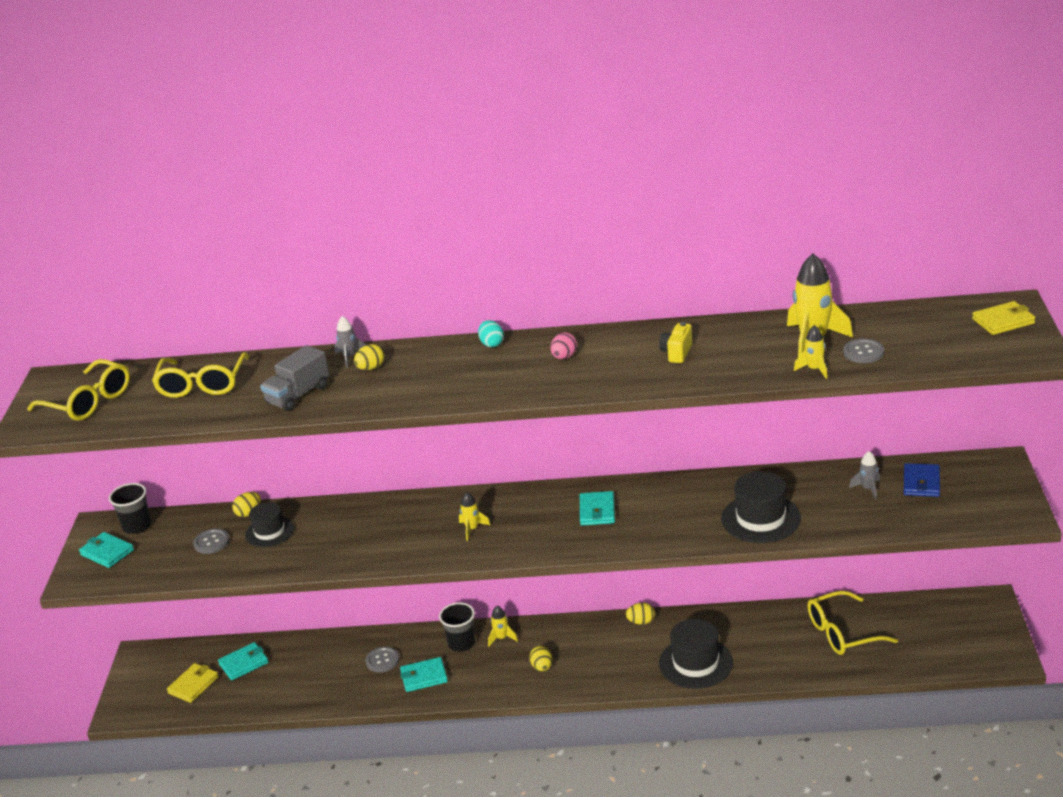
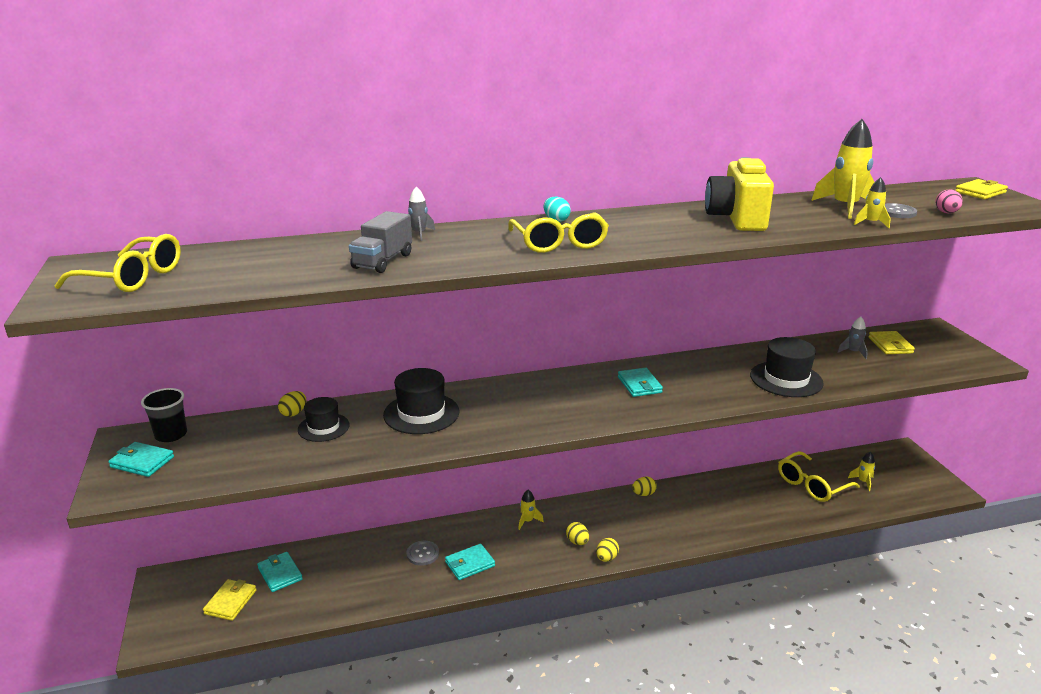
camera: 20 degrees left, 5 degrees down
(202, 384) = (266, 259): yellow glasses -> yellow glasses (559, 243)
(211, 542) = (262, 442): grey button -> none
(244, 663) = (280, 574): turquoise wallet -> turquoise wallet turned 75 degrees counterclockwise
(371, 368) = (447, 240): yellow egg -> yellow egg (606, 558)
(461, 643) = (492, 530): black cup -> none
(472, 529) = (532, 408): yellow rocket -> yellow rocket (863, 482)
(564, 357) = (635, 225): pink egg -> pink egg (946, 213)
(676, 353) = (736, 219): yellow camera -> yellow camera, size x2.15
(695, 663) = (709, 522): black hat -> black hat (421, 413)
(921, 483) = (890, 345): blue wallet -> yellow wallet

